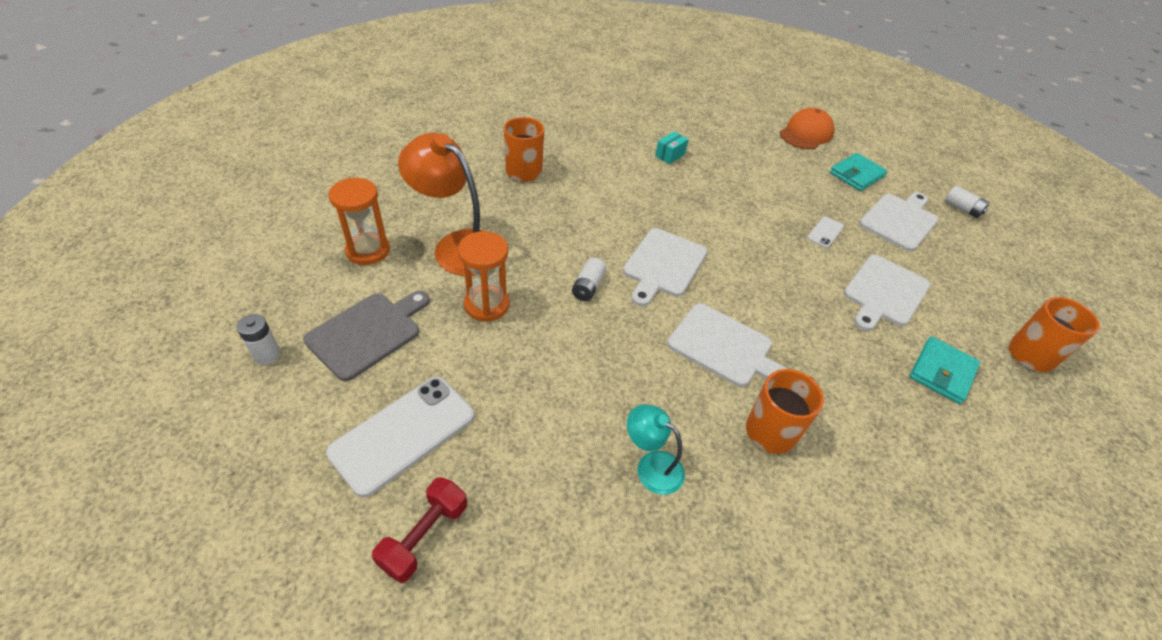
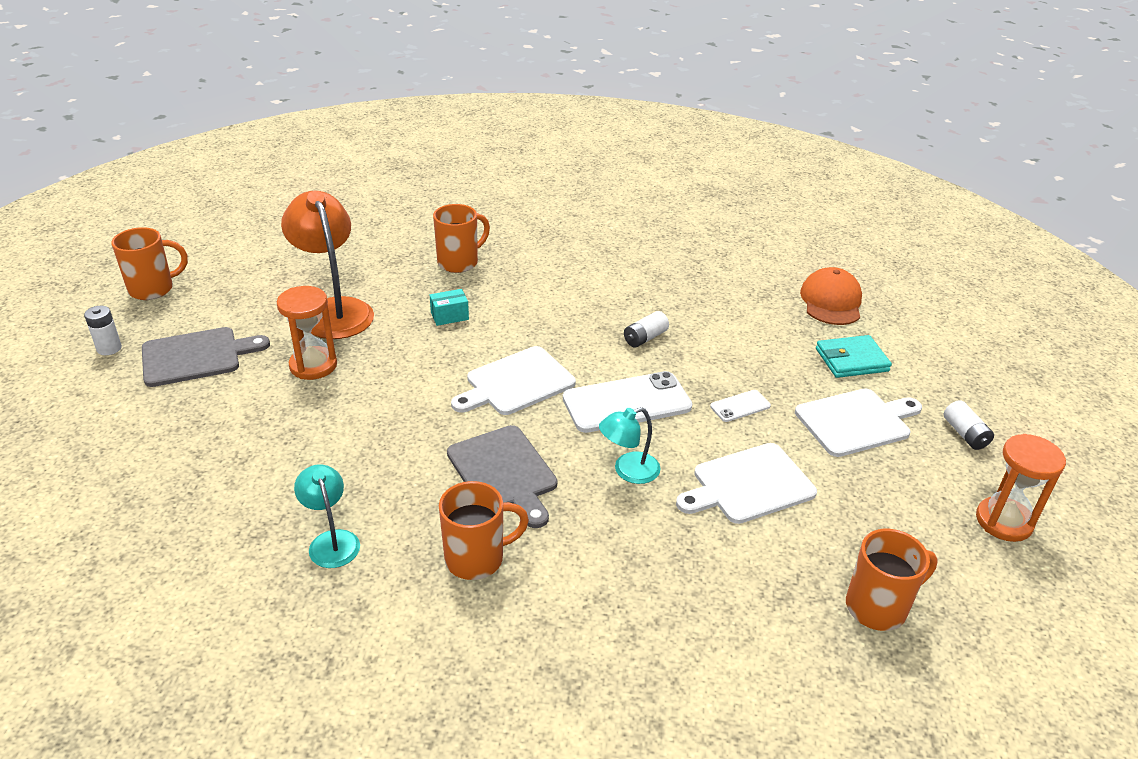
camera: 30 degrees right, 10 degrees down
(258, 276) = (153, 289): none -> orange mug
(368, 250) = (254, 293): orange hourglass -> orange hourglass (1004, 521)
(403, 434) = (155, 439): white phone -> white phone (627, 403)
(424, 536) = (104, 515): red dumbbell -> none
(588, 287) = (420, 379): white battery -> white battery (645, 338)
(670, 155) = (632, 284): turquoise box -> turquoise box (449, 316)
(724, 347) = (504, 473): white cutting board -> grey cutting board
(804, 311) = (628, 471): none -> turquoise lamp
(806, 133) = (831, 301): orange cap -> orange cap turned 60 degrees counterclockwise
(942, 372) = (733, 581): turquoise wallet -> none

